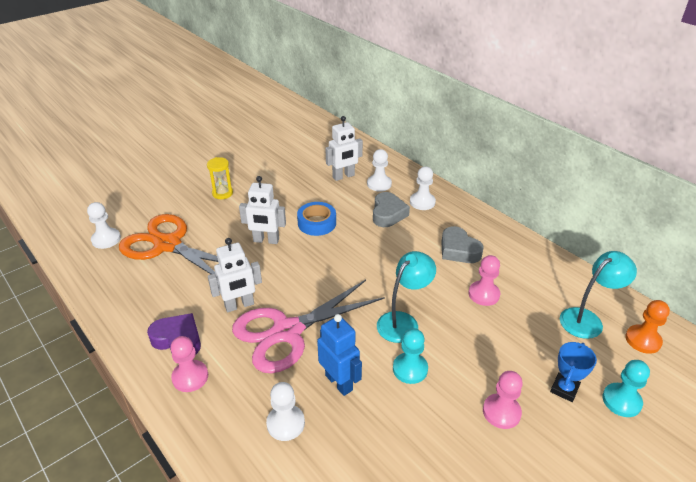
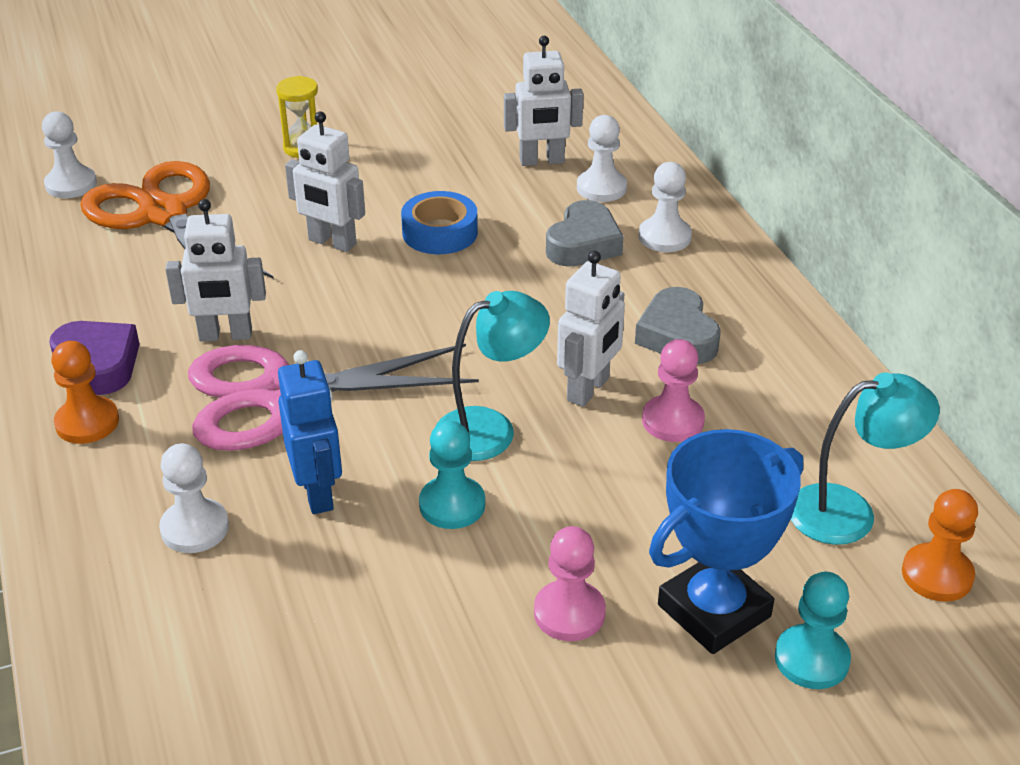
camera: 20 degrees right, 0 degrees up
(190, 377) = (87, 422): pink pawn -> orange pawn
(436, 288) = (588, 389): none -> white robot
(564, 389) = (714, 611): blue trophy -> blue trophy, size x1.82

